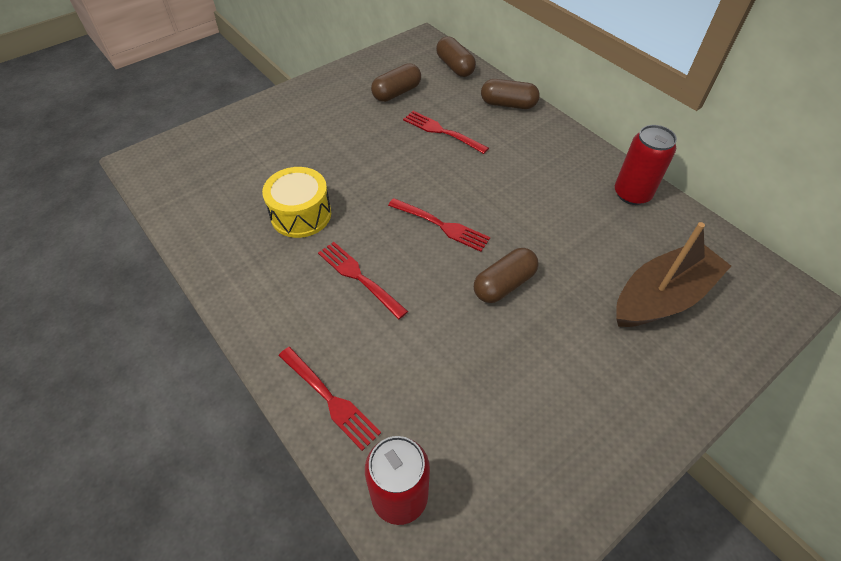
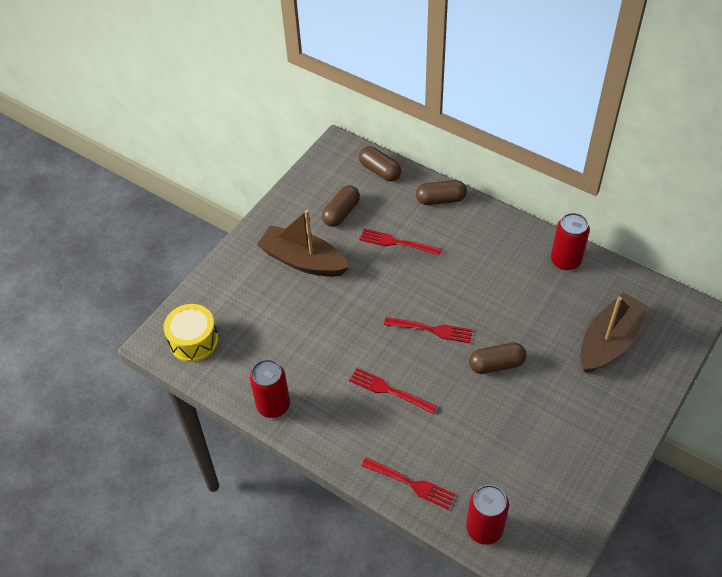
camera: 15 degrees left, 0 degrees up
(218, 256) = (273, 405): none -> red can
(301, 214) = (319, 352): yellow drum -> yellow drum (193, 341)
(334, 125) = (303, 261): none -> brown boat
(504, 284) = (496, 364): brown capsule -> brown capsule turned 45 degrees clockwise

